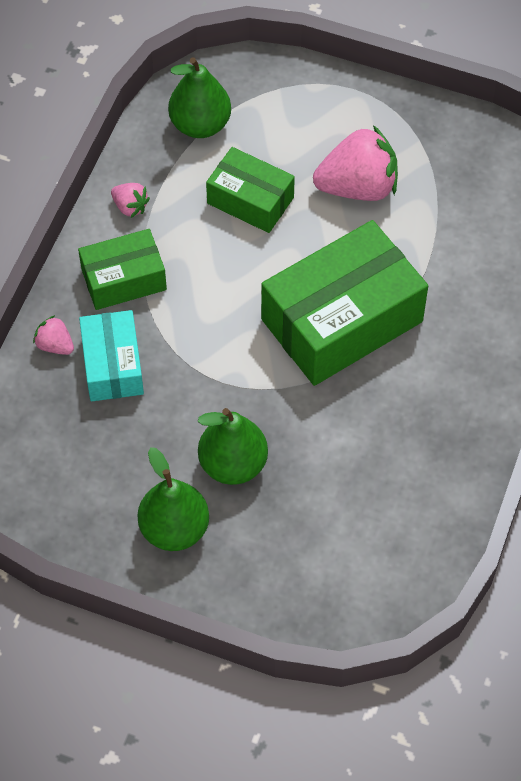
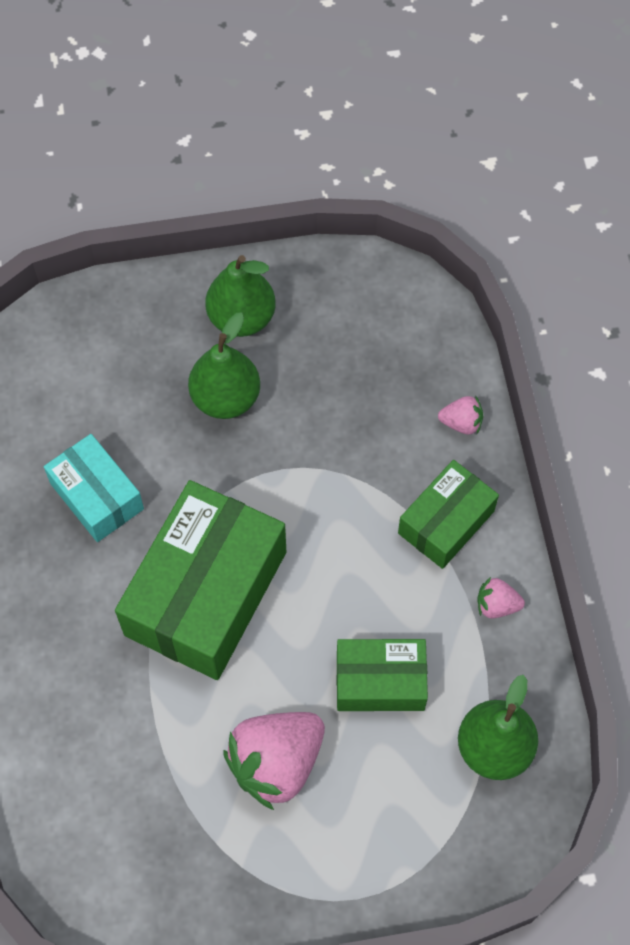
camera: 150 degrees right, 5 degrees up
(112, 365) = (395, 432): turquoise box -> turquoise box (97, 496)

